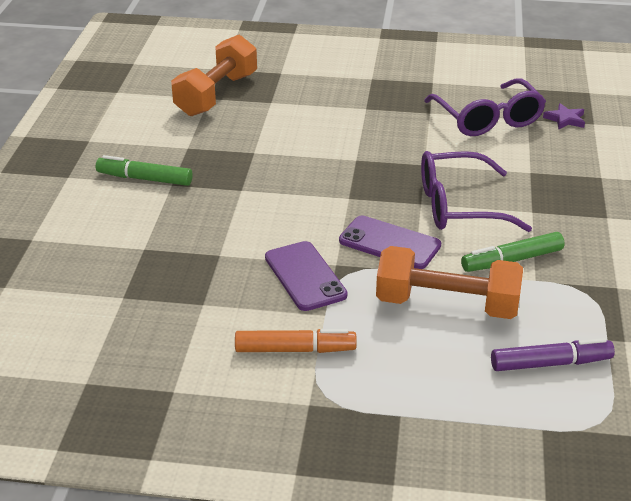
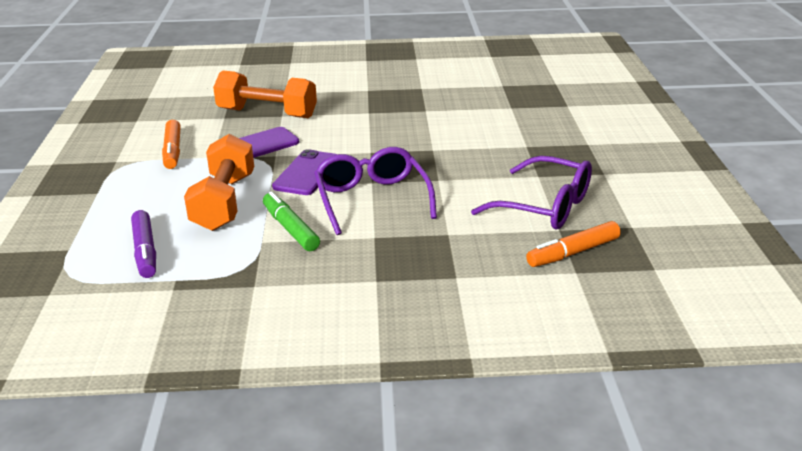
camera: 80 degrees right, 5 degrees down
(144, 179) = (371, 81): green marker -> none
(216, 94) = (509, 87): orange dumbbell -> orange dumbbell (267, 113)
(487, 119) = (544, 206): purple glasses -> purple glasses turned 120 degrees counterclockwise
(565, 119) = (573, 252): purple star -> orange marker

